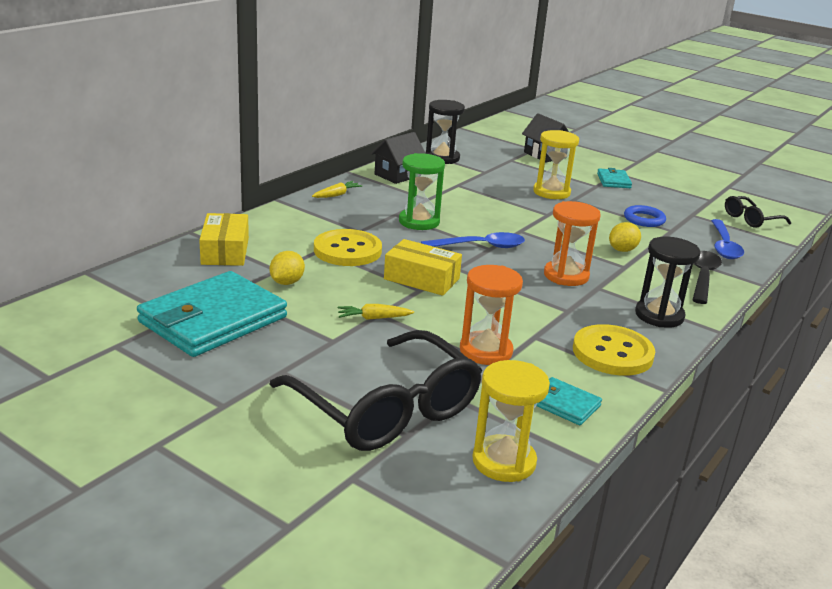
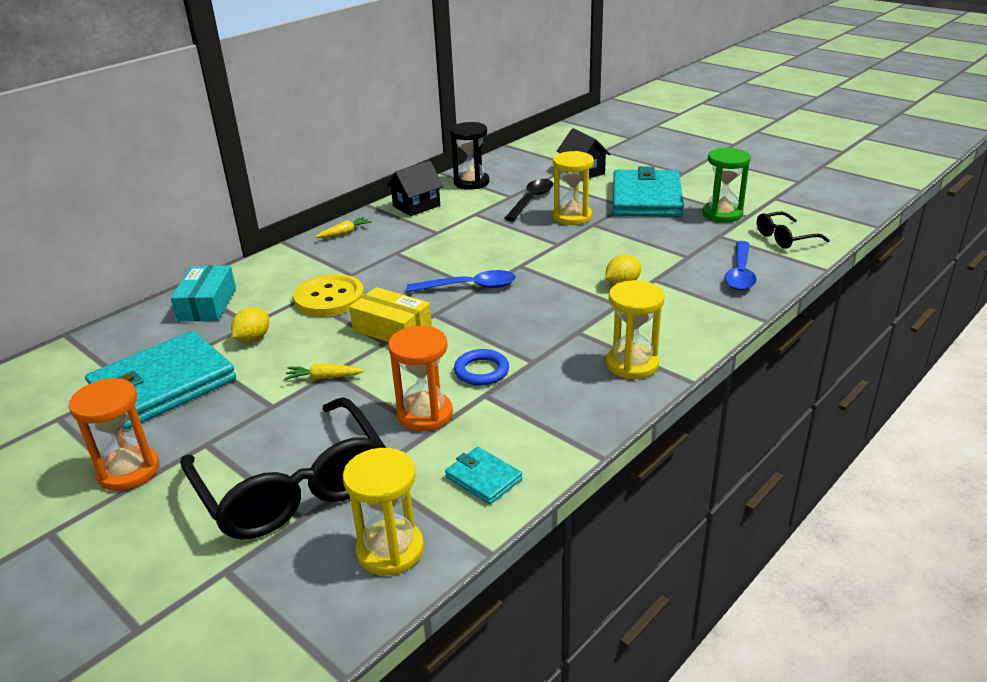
camera: 10 degrees right, 5 degrees up
(225, 251) = (207, 304): yellow box -> turquoise box
(419, 222) = (416, 260): green hourglass -> green hourglass (722, 214)
(566, 276) = (548, 318): orange hourglass -> orange hourglass (128, 471)
(612, 353) = (561, 413): yellow button -> none
(613, 181) = (646, 199): turquoise wallet -> turquoise wallet, size x2.21
(644, 219) = (662, 245): blue ring -> blue ring (481, 371)
(659, 315) = (632, 364): black hourglass -> yellow hourglass
(703, 277) = (701, 314): black spoon -> black spoon (531, 200)

